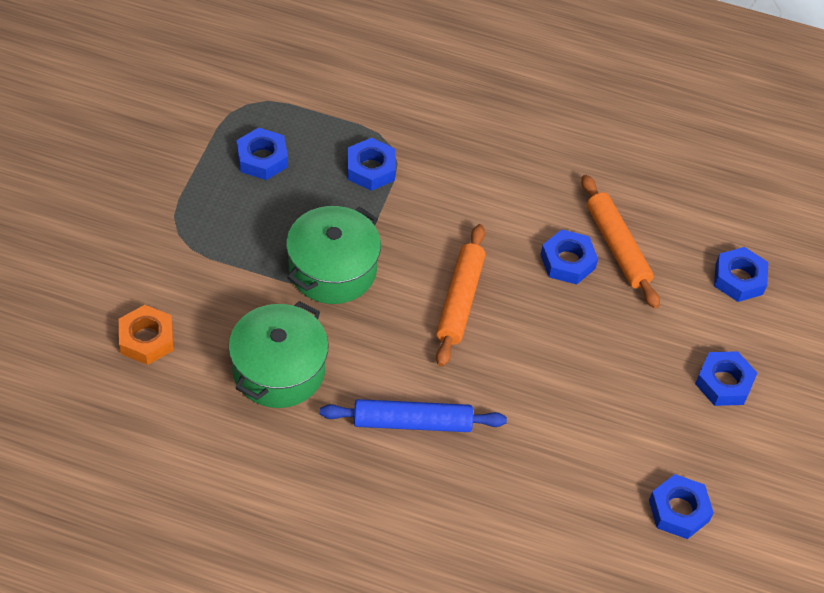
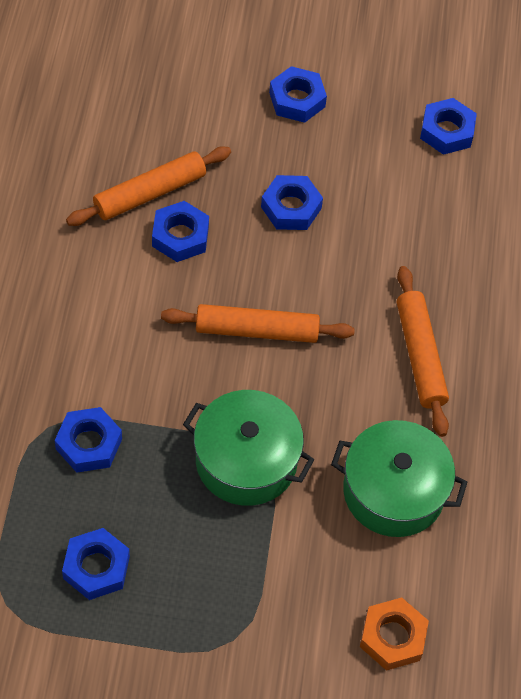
camera: 100 degrees left, 5 degrees up
(412, 422) = (420, 356): blue rolling pin -> orange rolling pin
(739, 279) = (167, 89): blue nut -> blue nut (291, 207)

